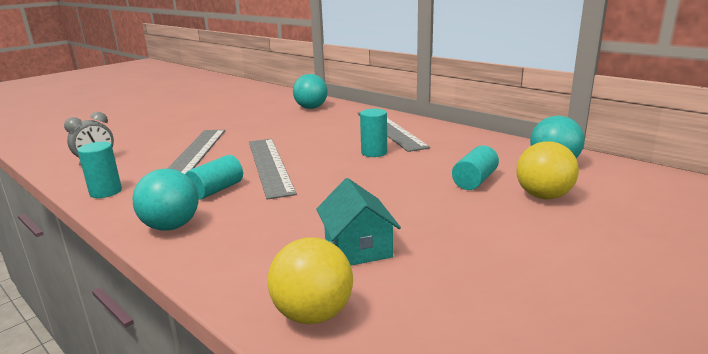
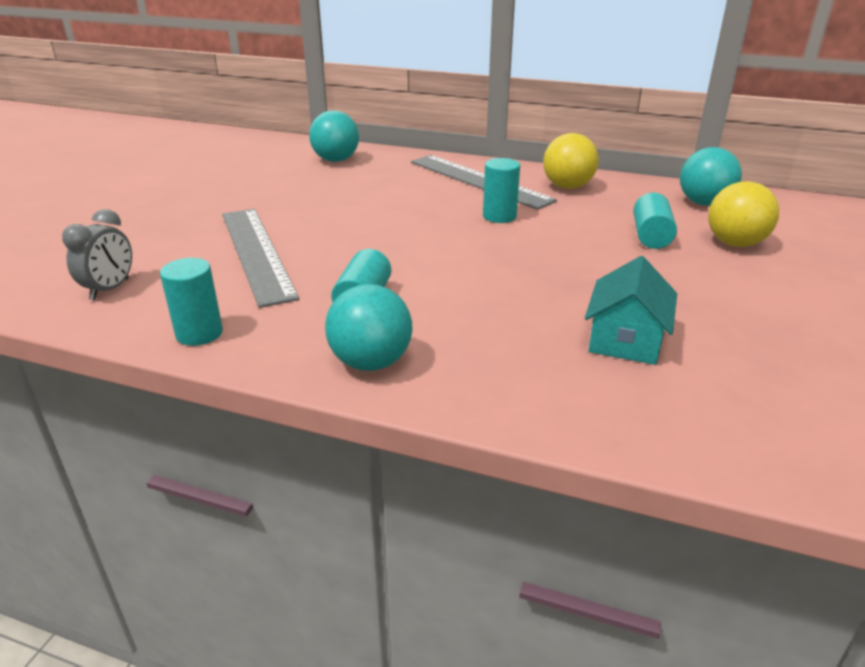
camera: 25 degrees left, 10 degrees up
(269, 165) = (389, 254): grey ruler -> none
(313, 314) = (673, 424): yellow ball -> yellow ball (567, 187)
(357, 247) = (625, 339): turquoise house -> turquoise house turned 60 degrees clockwise

